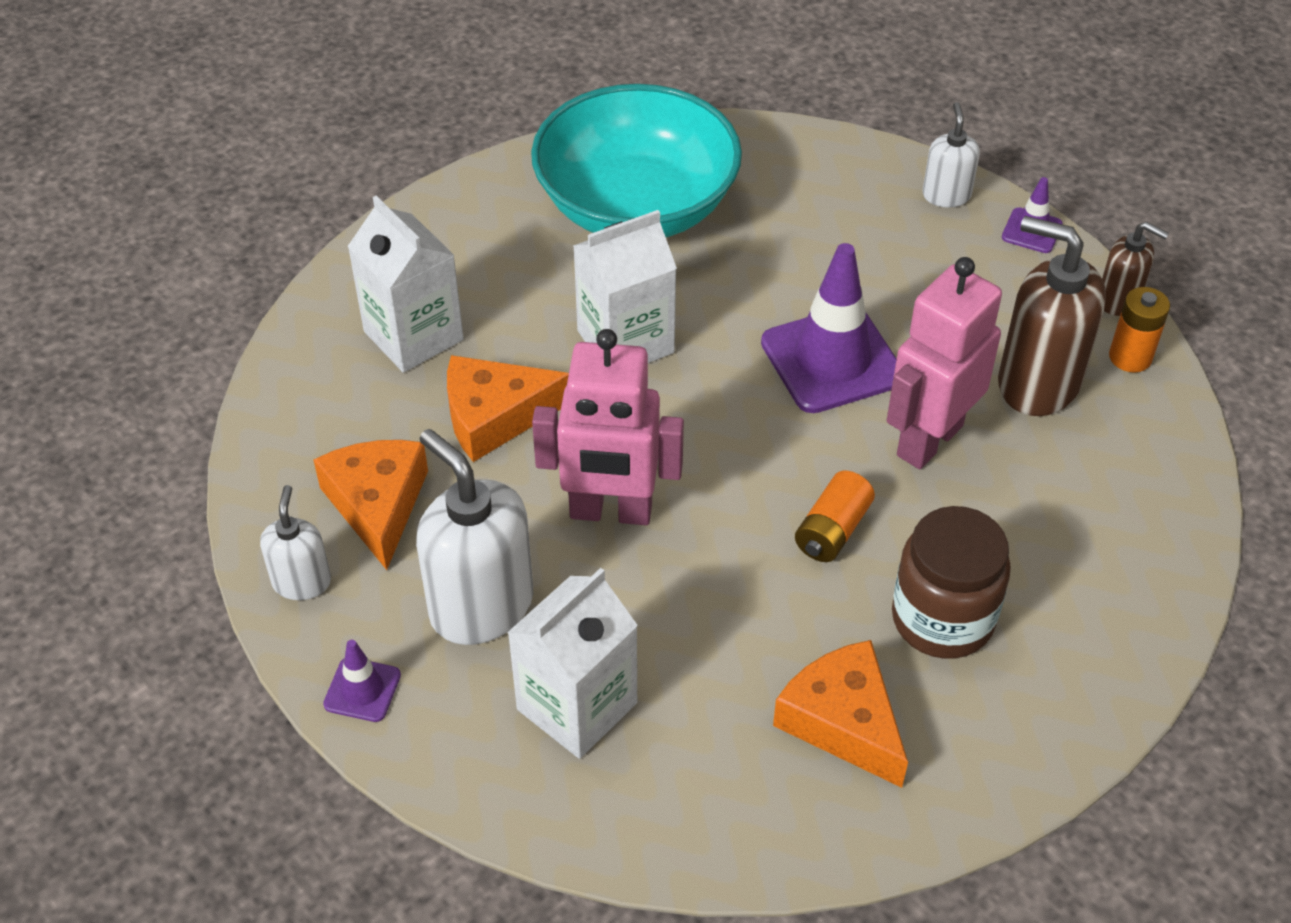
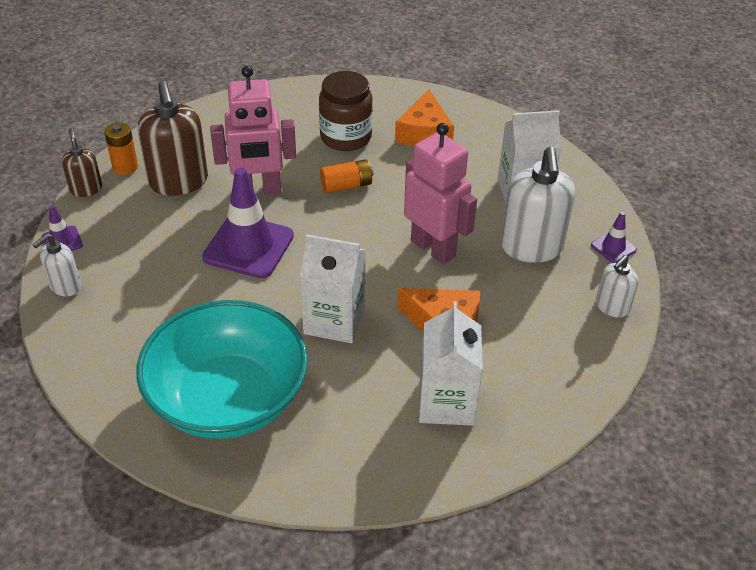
camera: 140 degrees left, 5 degrees down
(377, 505) = (545, 320): orange cheese -> none

